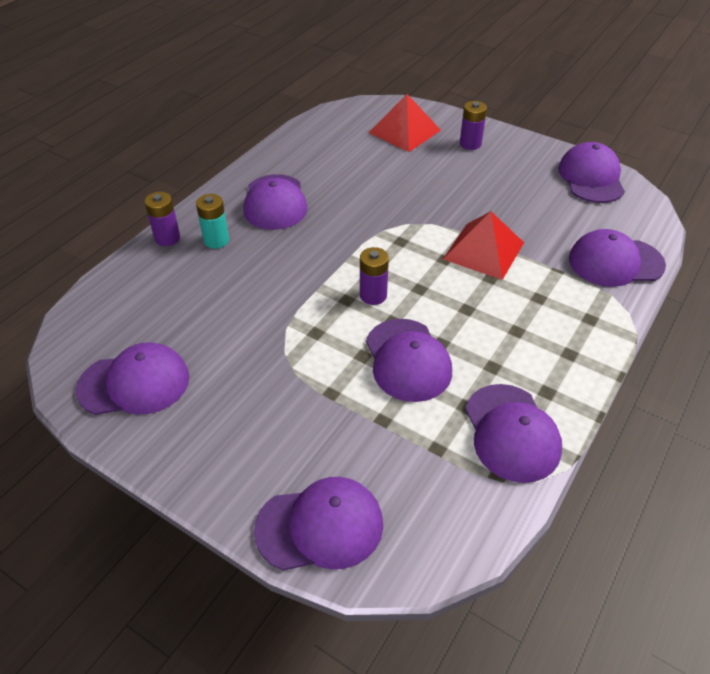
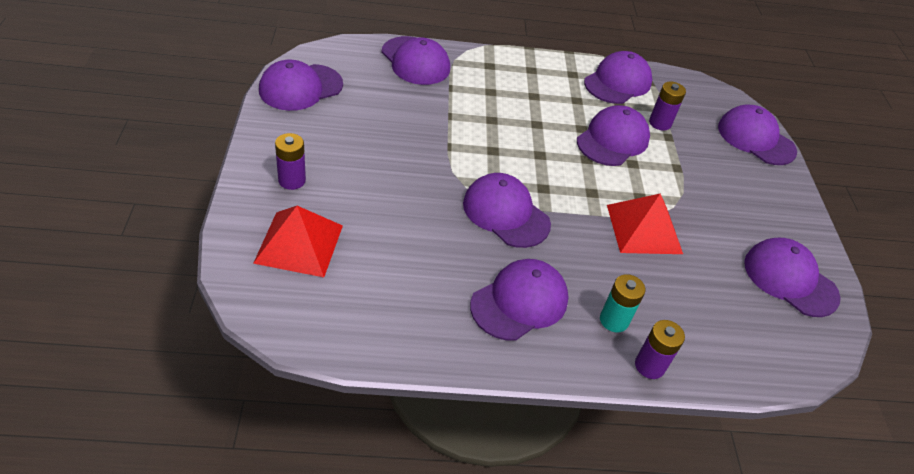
camera: 130 degrees left, 0 degrees up
(362, 233) = (506, 213): none -> purple cap
(373, 295) = (572, 178): purple battery -> purple battery (660, 123)
(484, 250) = (462, 130): red pyramid -> red pyramid (644, 229)

